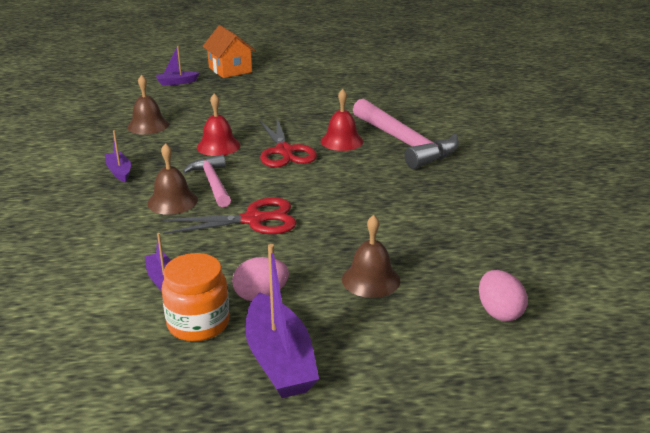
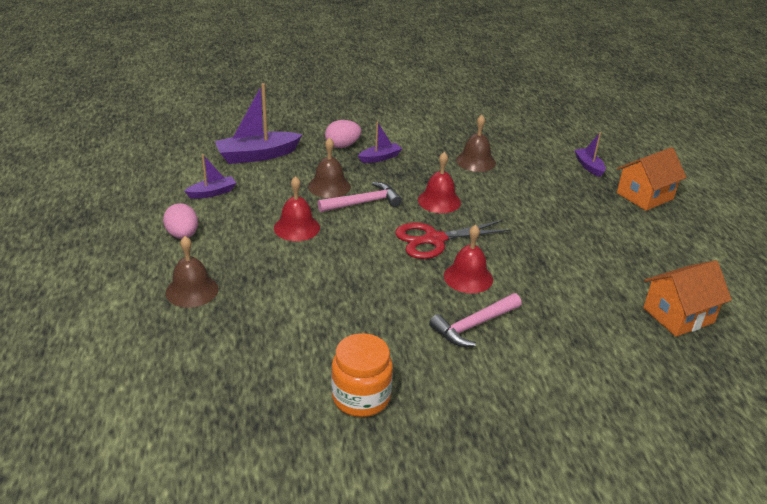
camera: 85 degrees right, 5 degrees up
(198, 323) = (156, 211): orange jar -> orange jar (361, 397)
(254, 220) = (296, 227): red scissors -> red bell
(279, 359) = (103, 246): purple boat -> purple boat (257, 155)
(382, 79) = (678, 315): none -> orange house
(404, 143) = (474, 325): pink hammer -> pink hammer, size x0.59
(499, 312) = (123, 365): pink egg -> pink egg (342, 146)

